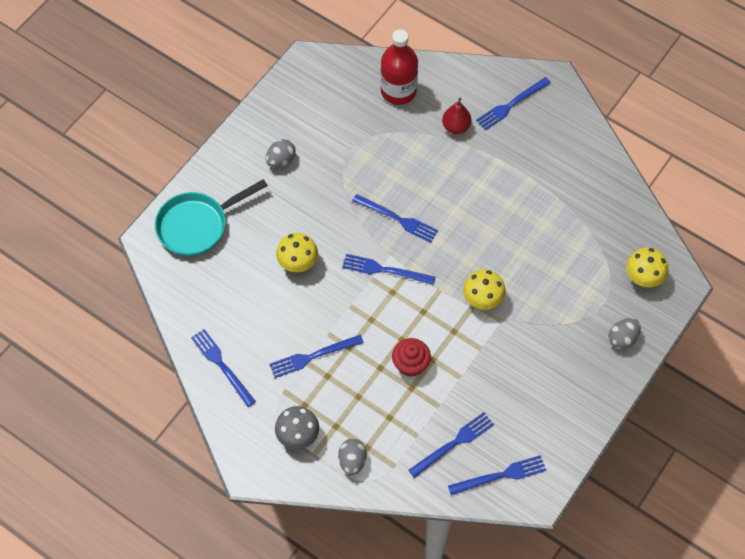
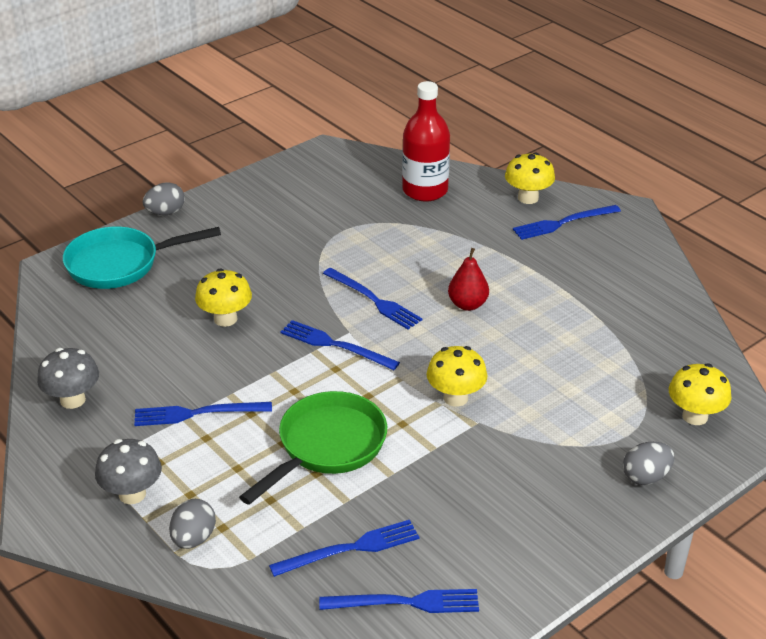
camera: 15 degrees right, 25 degrees down
(222, 365) = (72, 400): blue fork -> grey mushroom
(281, 160) = (253, 225): grey egg -> grey egg (165, 212)
(410, 364) = (327, 447): red cupcake -> green pan
(456, 127) = (484, 231): red pear -> red pear (467, 304)
(478, 82) = (528, 198): none -> yellow mushroom

